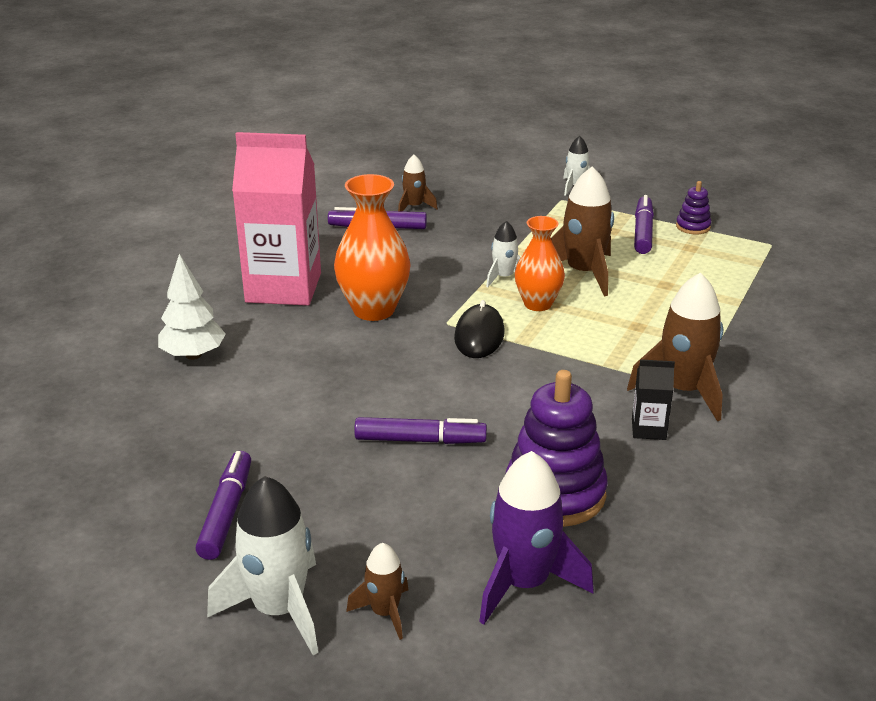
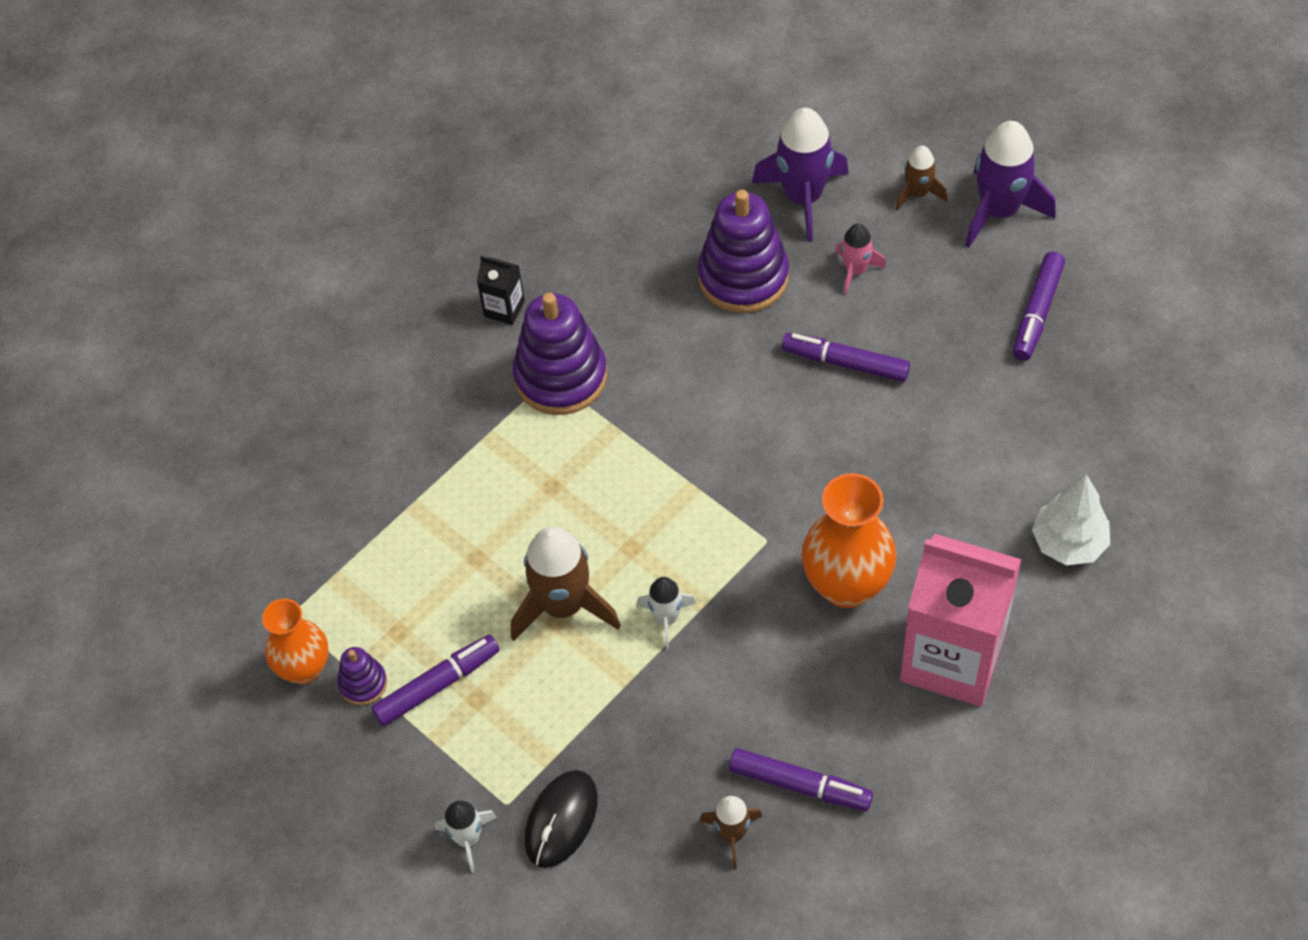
camera: 160 degrees left, 25 degrees up
(278, 609) = (999, 211): white rocket -> purple rocket
(435, 519) = (855, 271): none -> pink rocket
(479, 335) = (736, 509): black mouse -> black mouse (561, 820)
(538, 304) = (646, 554): orange vase -> orange vase (304, 668)
(643, 232) = (437, 685): purple marker -> purple marker turned 150 degrees counterclockwise
(648, 429) = (622, 333): black carton -> black carton (504, 309)
(683, 391) = (561, 377): brown rocket -> purple stacking toy

